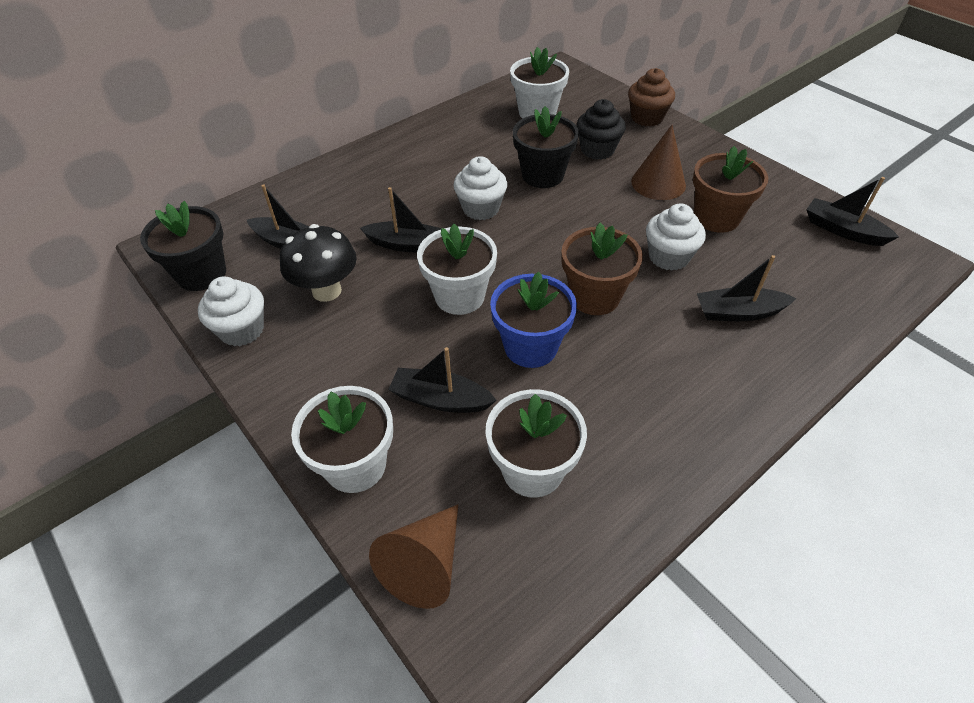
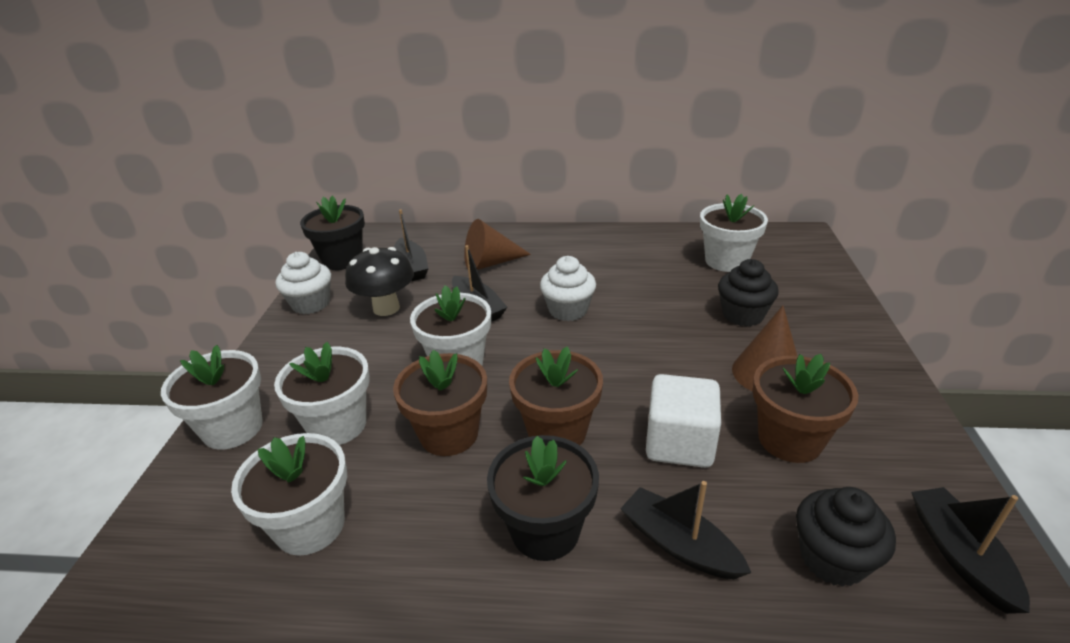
camera: 45 degrees right, 15 degrees down
(425, 564) = (161, 528): brown cone -> brown cone (490, 263)
(440, 399) = (337, 425): black boat -> white flower pot
(530, 347) = (449, 434): blue flower pot -> brown flower pot
(542, 175) = (658, 311): black flower pot -> black flower pot (545, 530)
(647, 118) = (841, 311): brown cupcake -> none
(668, 257) = (679, 443): white cupcake -> white cube
(804, 269) = (832, 558): none -> black cupcake

